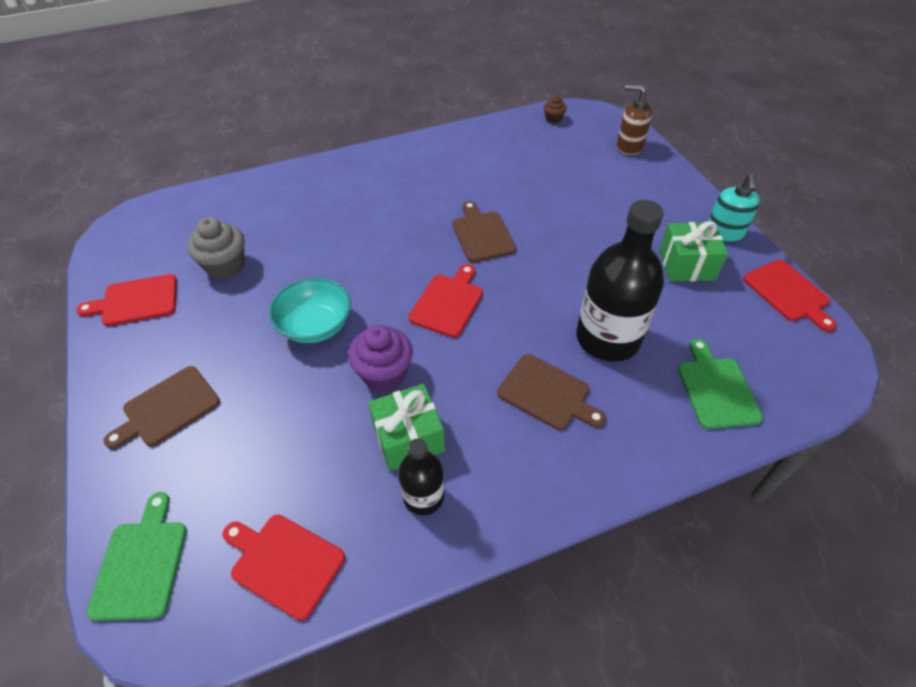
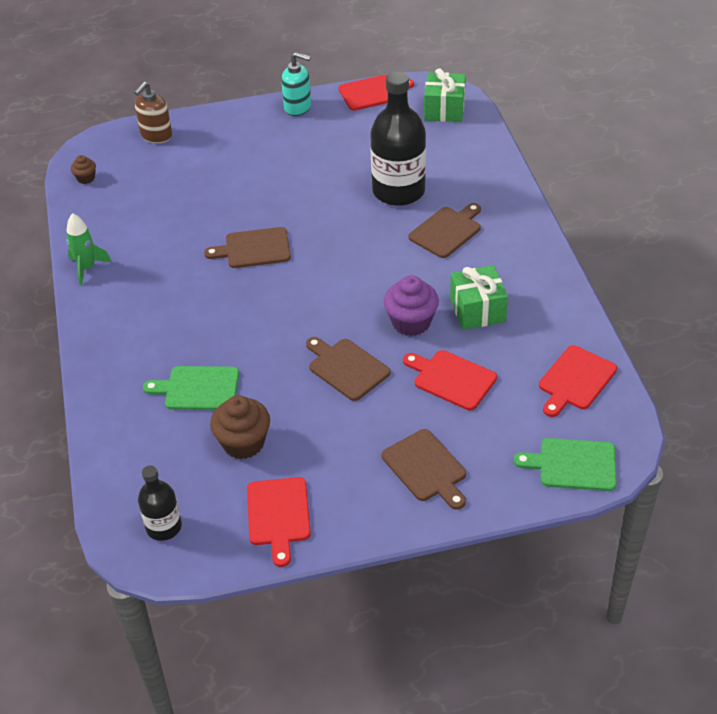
camera: 80 degrees left, 5 degrees down
(225, 266) = (243, 443): grey cupcake -> brown cupcake
(315, 326) = (346, 368): turquoise bowl -> brown cutting board
(423, 496) = (528, 304): black bottle -> black bottle (164, 527)
(438, 141) = (87, 268): none -> green rocket
(448, 303) = (338, 278): red cutting board -> red cutting board (451, 379)
(686, 265) = (329, 135): green gift -> green gift (444, 109)
(716, 389) = (456, 148): green cutting board -> green cutting board (198, 388)

